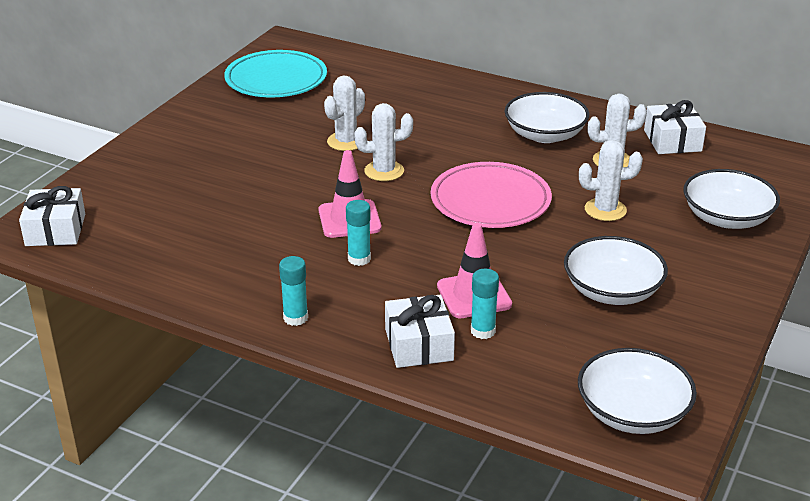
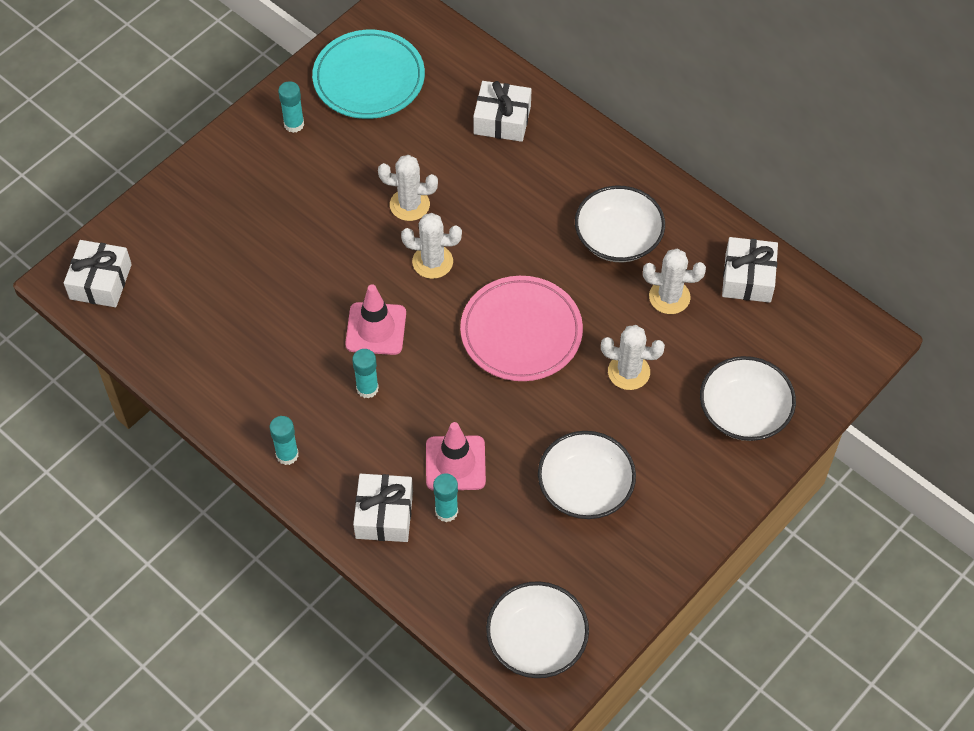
camera: 15 degrees right, 25 degrees up
(218, 111) = (294, 124): none -> turquoise glue stick
(346, 141) = (409, 205): white cactus -> white cactus turned 45 degrees clockwise
(405, 86) = (502, 120): none -> white gift

